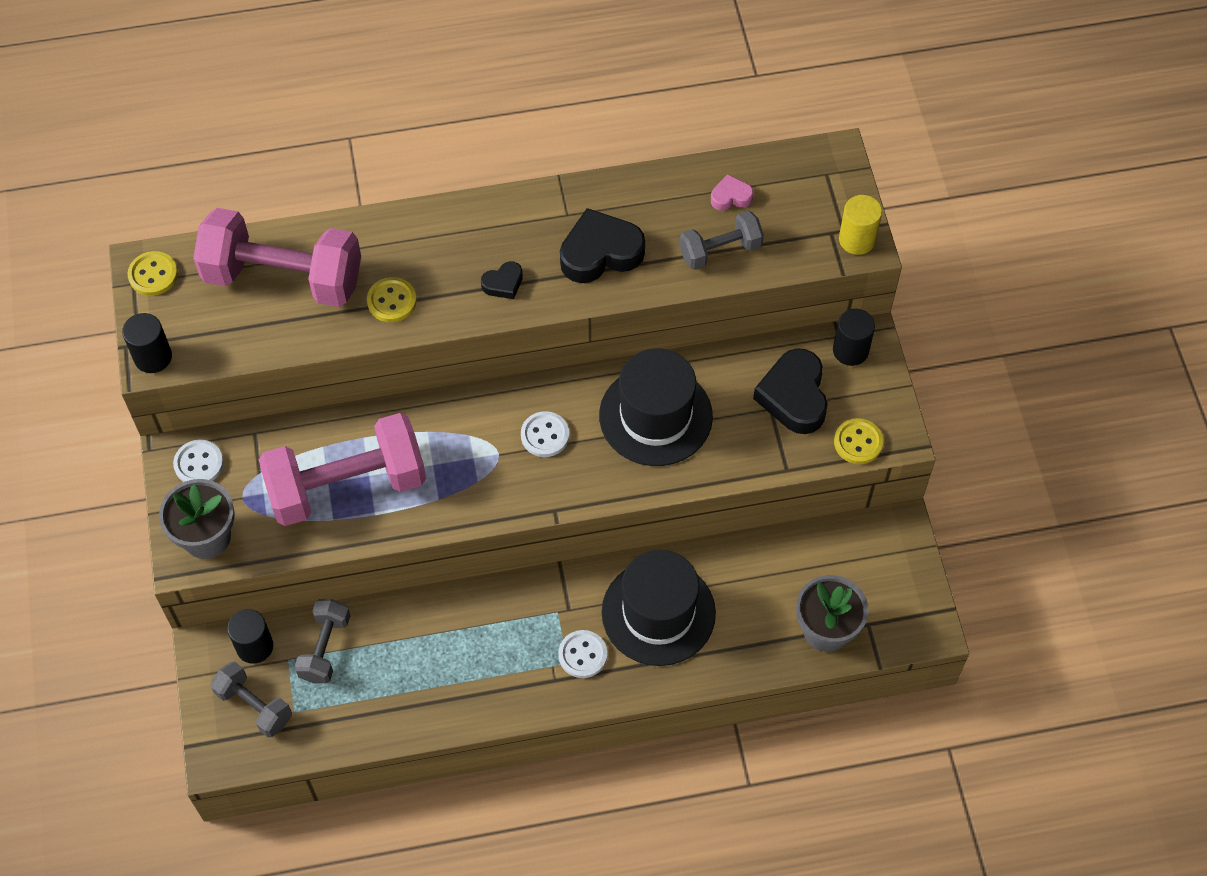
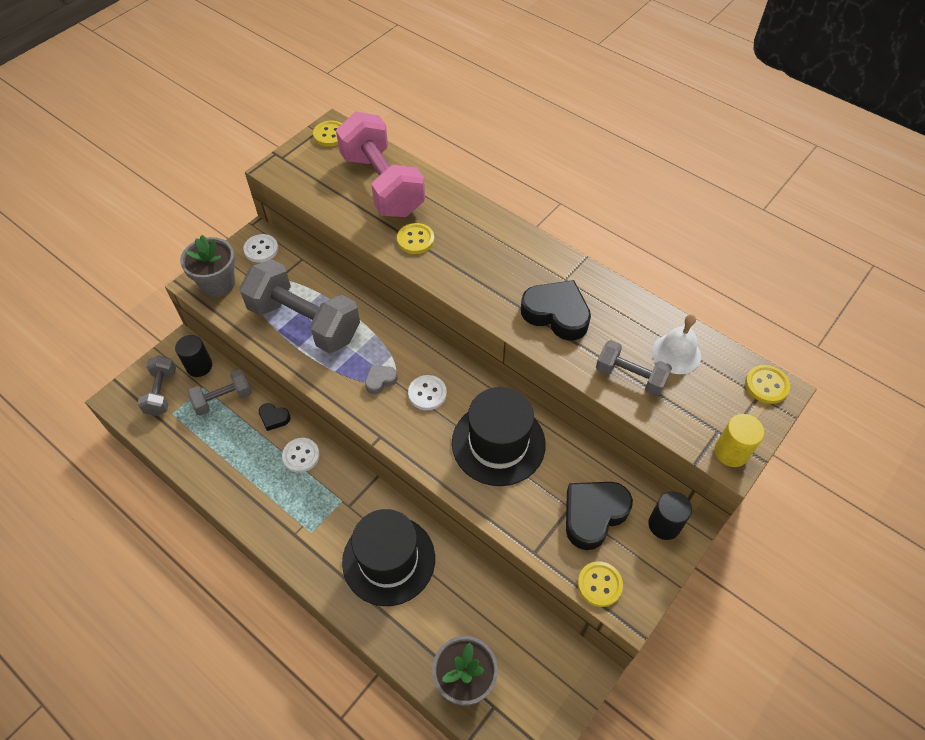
camera: 50 degrees right, 5 degrees down
(153, 357) = (278, 168): black cylinder -> none
(347, 486) = (304, 322): pink dumbbell -> grey dumbbell
(490, 466) = (380, 380): none -> grey heart
(503, 283) = (482, 282): black heart -> black heart (274, 418)
(582, 655) = (323, 537): white button -> white button (301, 456)
(731, 197) = (676, 353): pink heart -> white bell
(823, 160) = (766, 385): none -> yellow button

